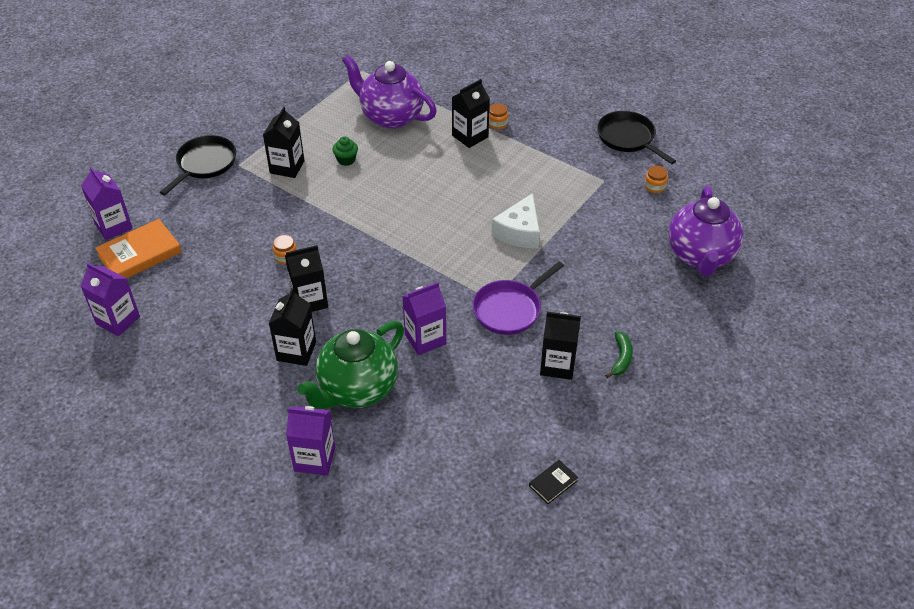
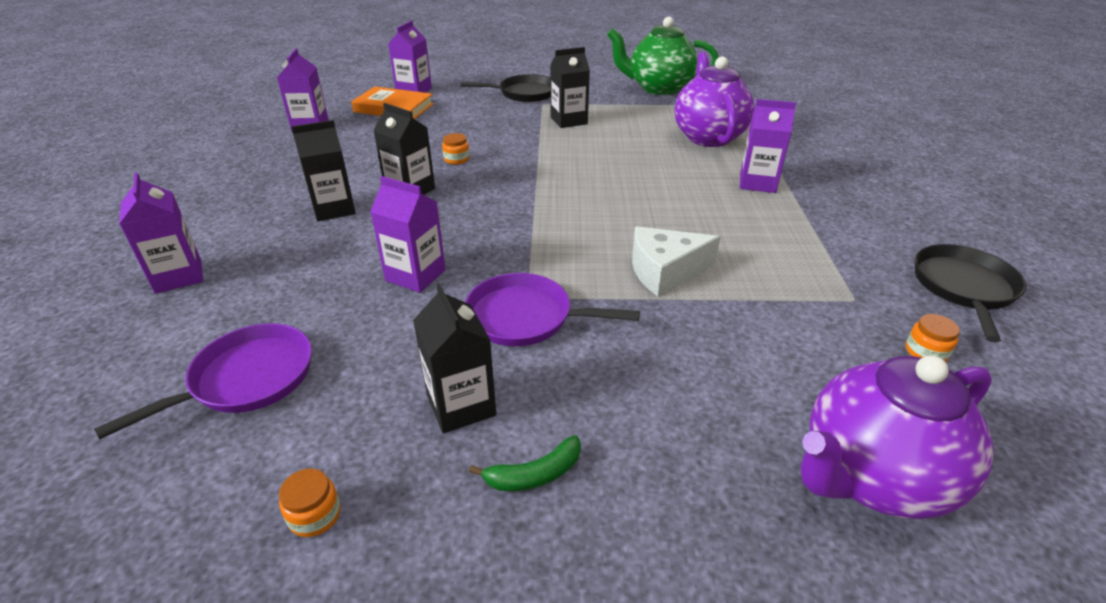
camera: 55 degrees right, 10 degrees down
(346, 160) = (618, 139): green cupcake -> none
(357, 389) = (301, 262): green teapot -> green teapot (659, 88)
(464, 446) = (247, 379): none -> purple pan
(470, 136) = (757, 183): black carton -> purple carton
(497, 123) = (805, 190): orange jar -> orange jar (315, 515)
(553, 483) = (204, 508): black book -> none

